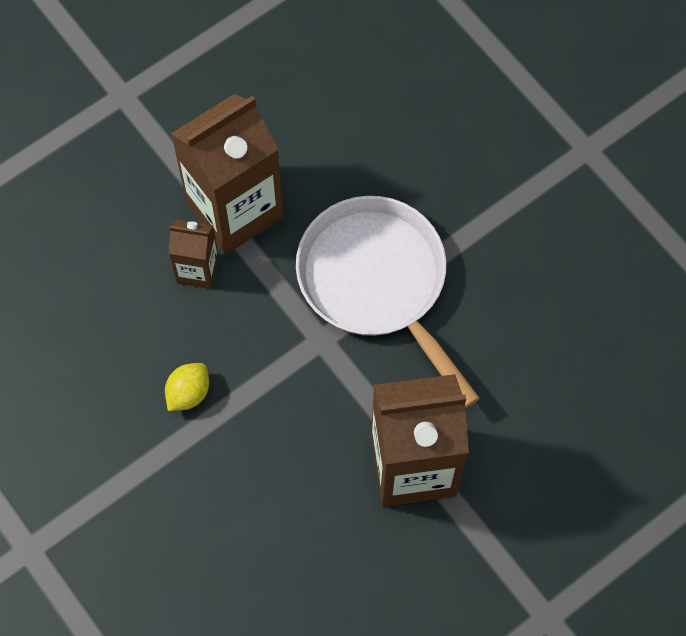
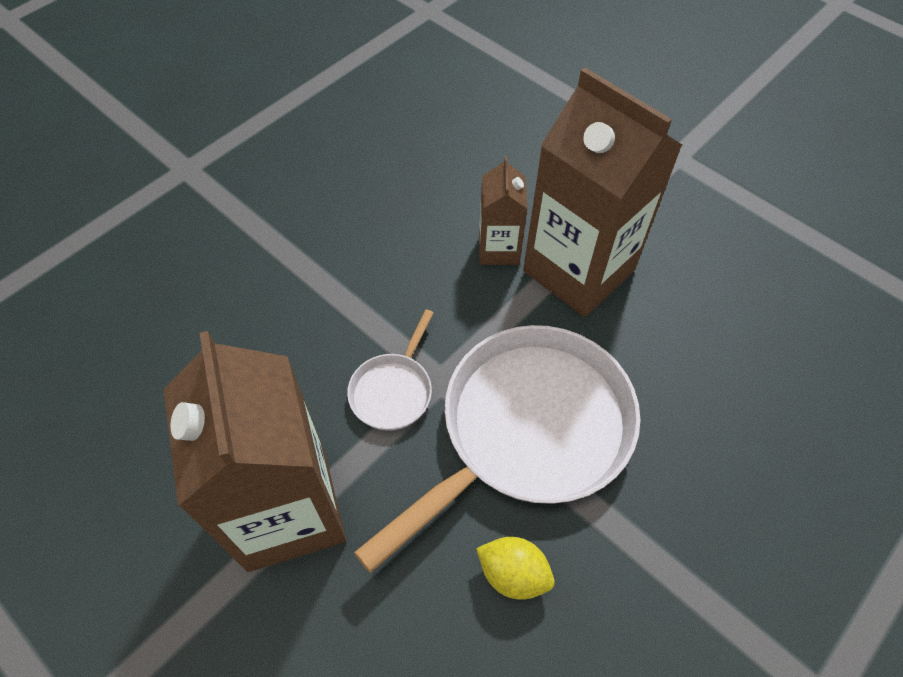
camera: 80 degrees right, 10 degrees down
(188, 393) = (356, 264): yellow lemon -> yellow lemon (513, 574)
(324, 377) = (393, 390): none -> white pan

